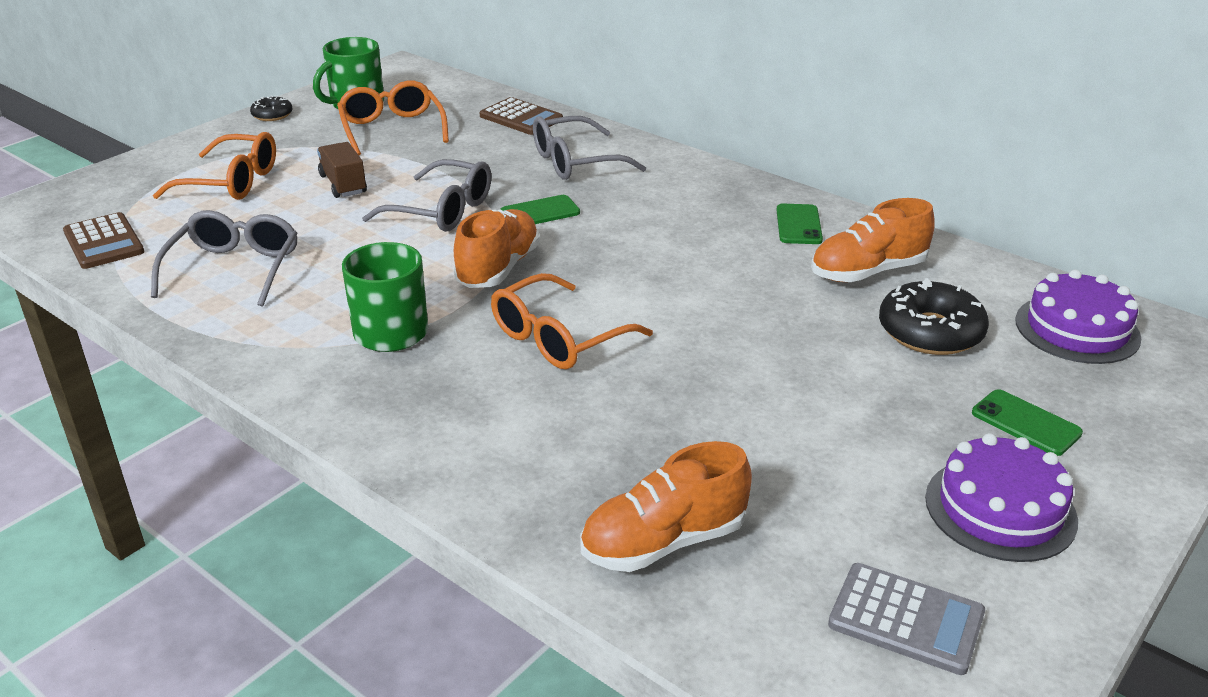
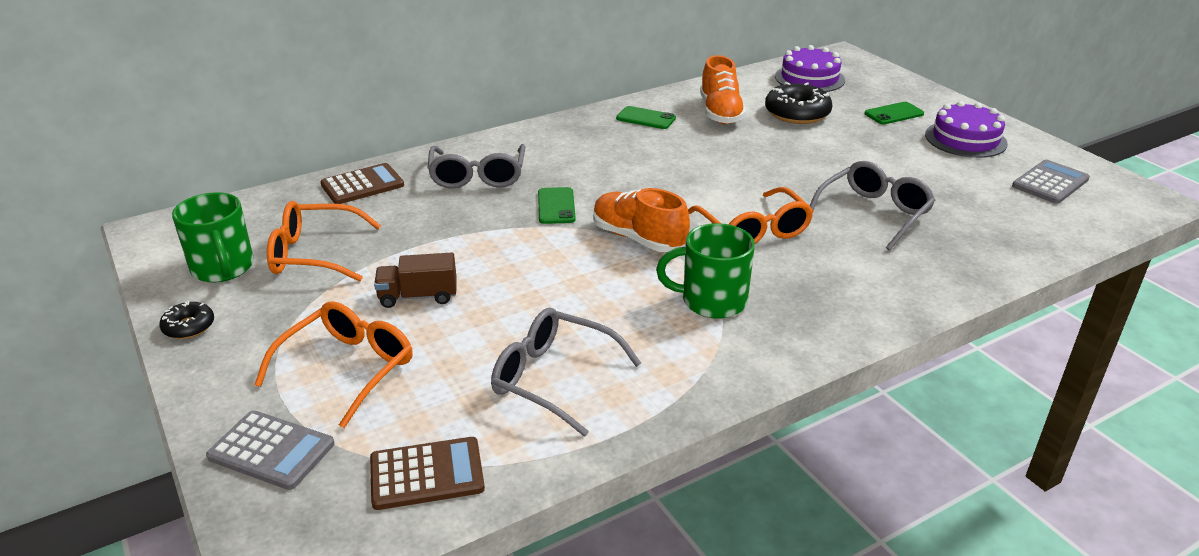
camera: 70 degrees left, 0 degrees up
(129, 181) = (271, 451): none -> grey calculator
(442, 211) = (518, 250): grey glasses -> grey glasses (874, 213)
(664, 542) = (988, 235): orange shoe -> none

